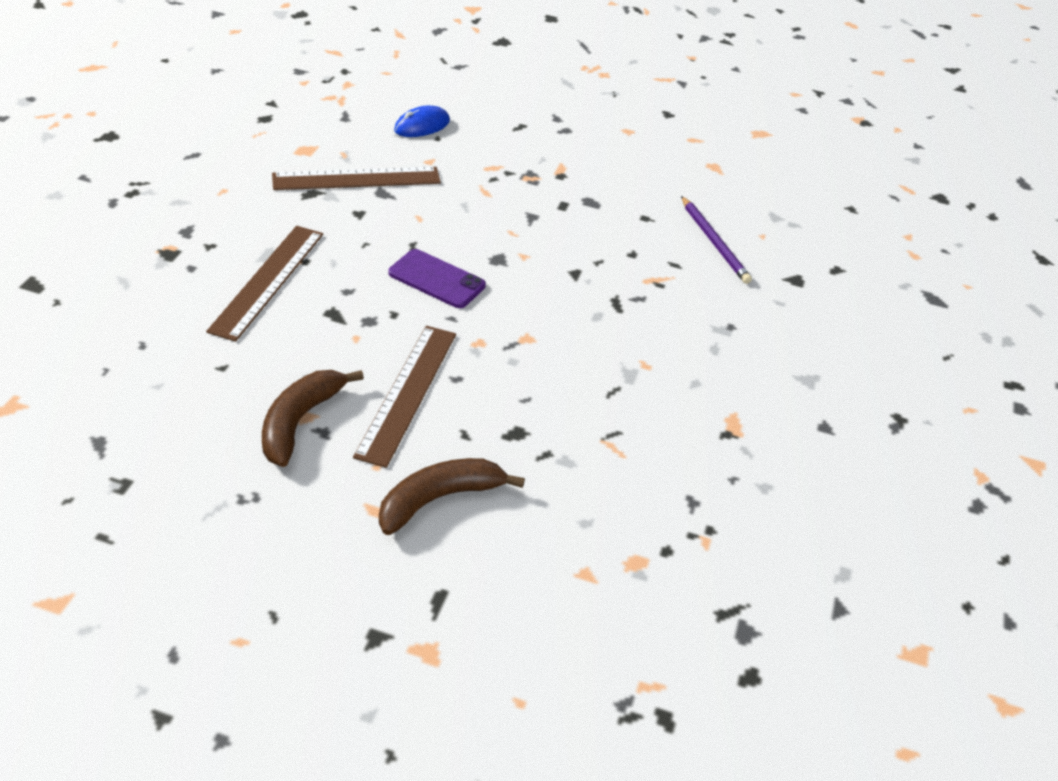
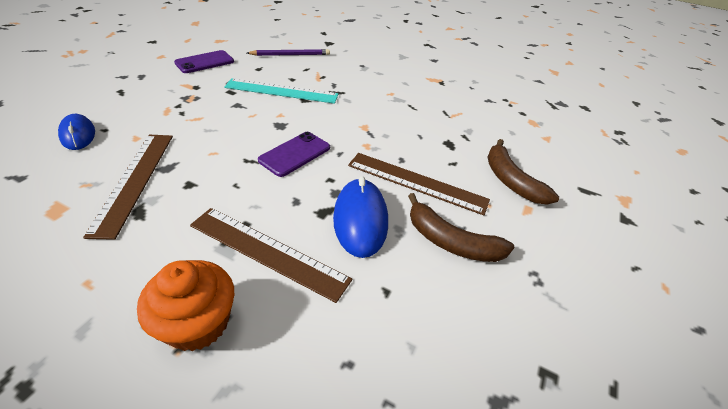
camera: 80 degrees left, 0 degrees up
(184, 255) = (198, 323): none -> orange cupcake
(325, 343) = (360, 219): none -> blue mouse
(589, 248) = (282, 91): none -> turquoise ruler
(633, 168) = (205, 62): none -> purple phone

